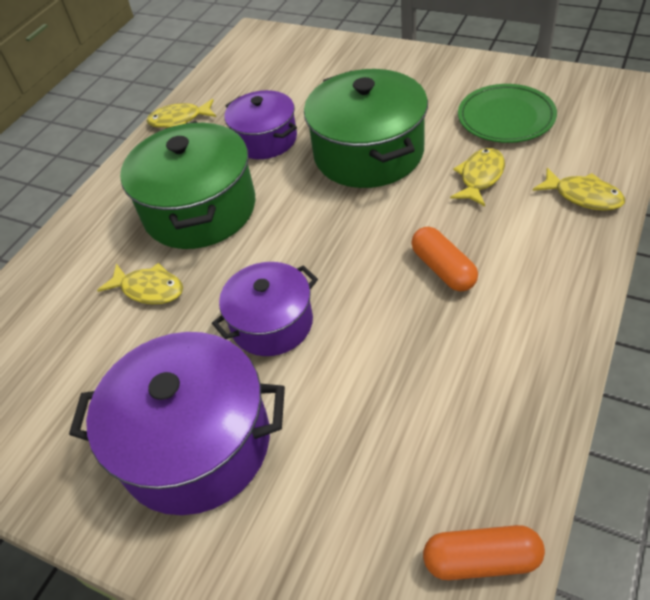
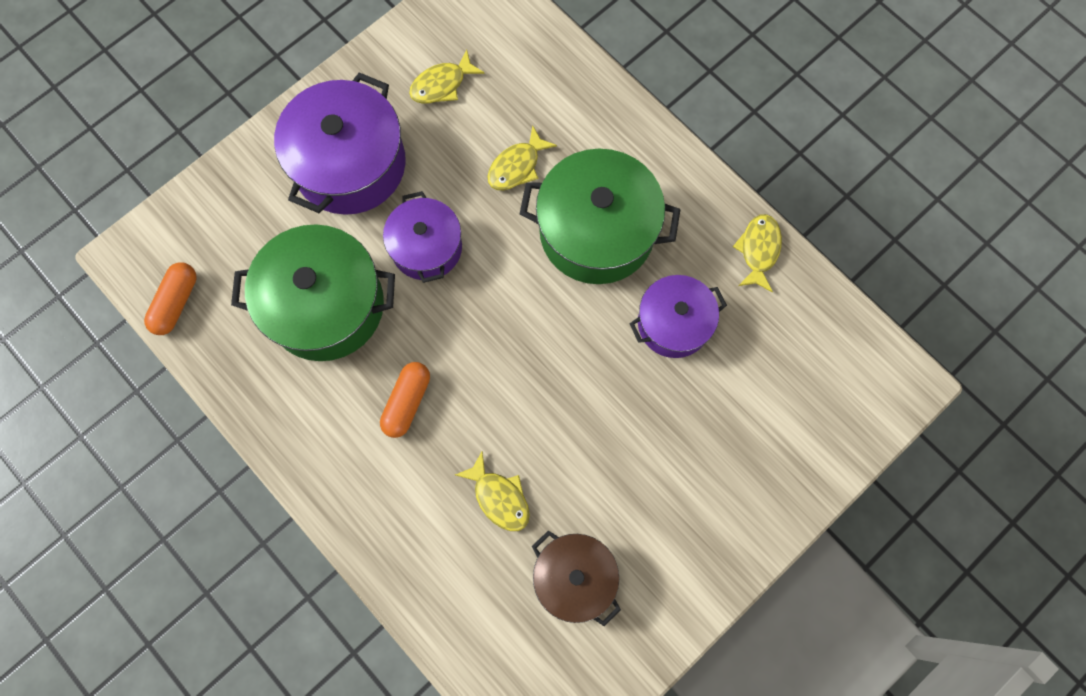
camera: 105 degrees right, 25 degrees up
(368, 153) = (594, 413): green pot -> green pot (326, 305)
(443, 269) = (407, 402): orange capsule -> orange capsule turned 60 degrees counterclockwise
(506, 117) = (574, 578): green plate -> brown pot
(583, 196) = (421, 573): yellow fish -> yellow fish (442, 84)

